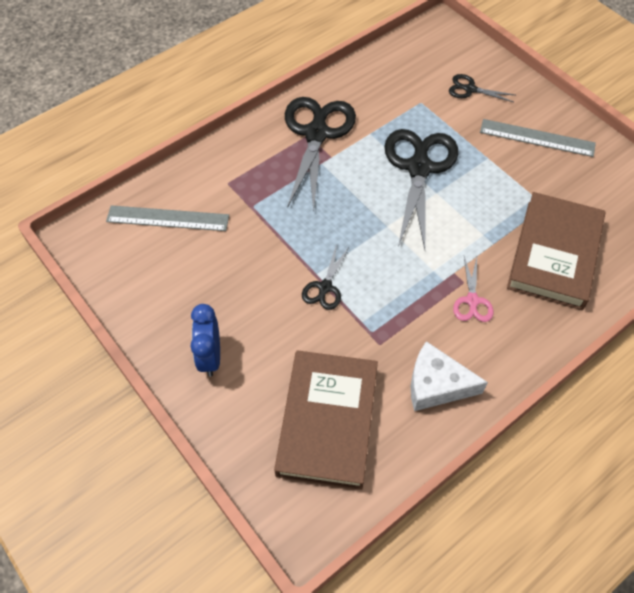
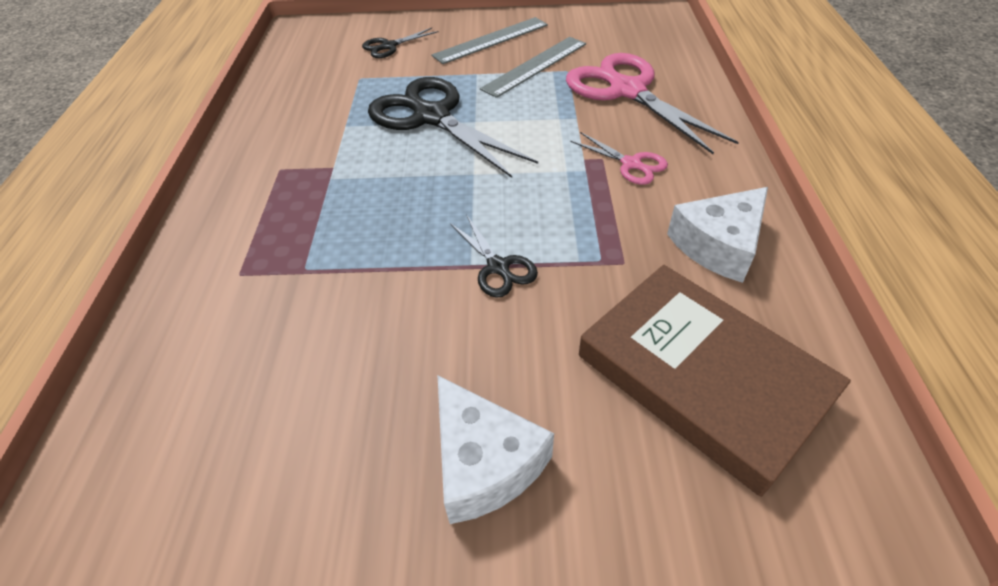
camera: 50 degrees left, 10 degrees down
(167, 218) = (200, 374): grey ruler -> grey ruler (535, 66)
(210, 357) = (484, 461): blue clock -> white cheese
(316, 134) = (288, 162): black scissors -> none
(554, 254) = (627, 91): brown book -> pink scissors

